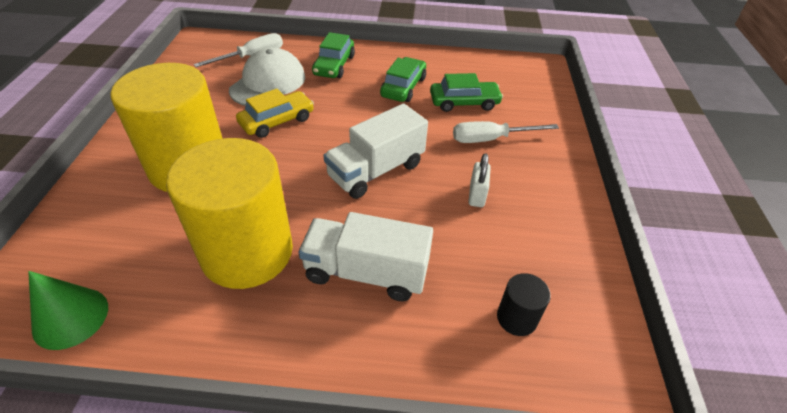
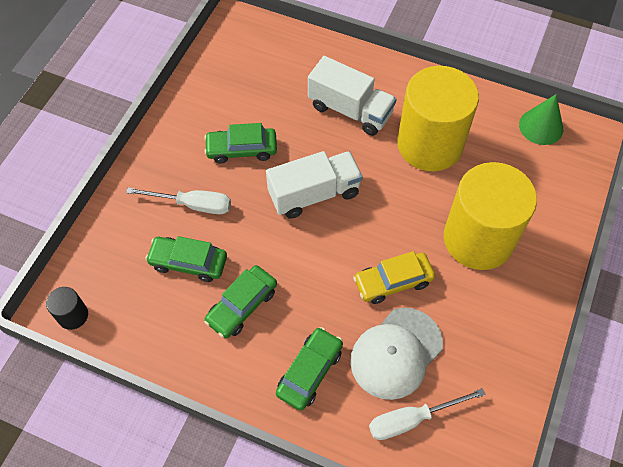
camera: 160 degrees left, 15 degrees up
(477, 195) = (242, 149): white padlock -> green car
(516, 318) = (268, 62): black cylinder -> black cylinder (73, 315)

